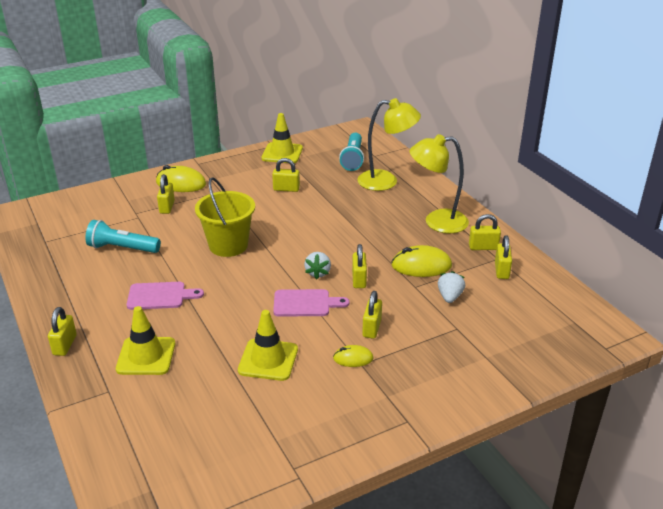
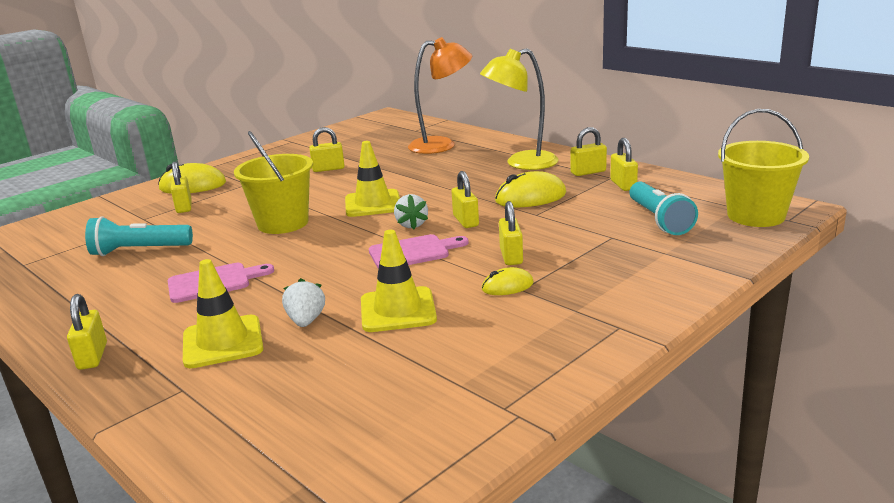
camera: 15 degrees left, 10 degrees down
(282, 153) = (306, 145): yellow traffic cone -> yellow traffic cone (373, 204)
(352, 159) = (392, 136): turquoise flashlight -> turquoise flashlight (659, 220)
(386, 181) = (442, 145): yellow lamp -> orange lamp
(449, 297) = (582, 214): white strawberry -> white strawberry (306, 321)
(583, 336) = (756, 216): none -> yellow bucket

